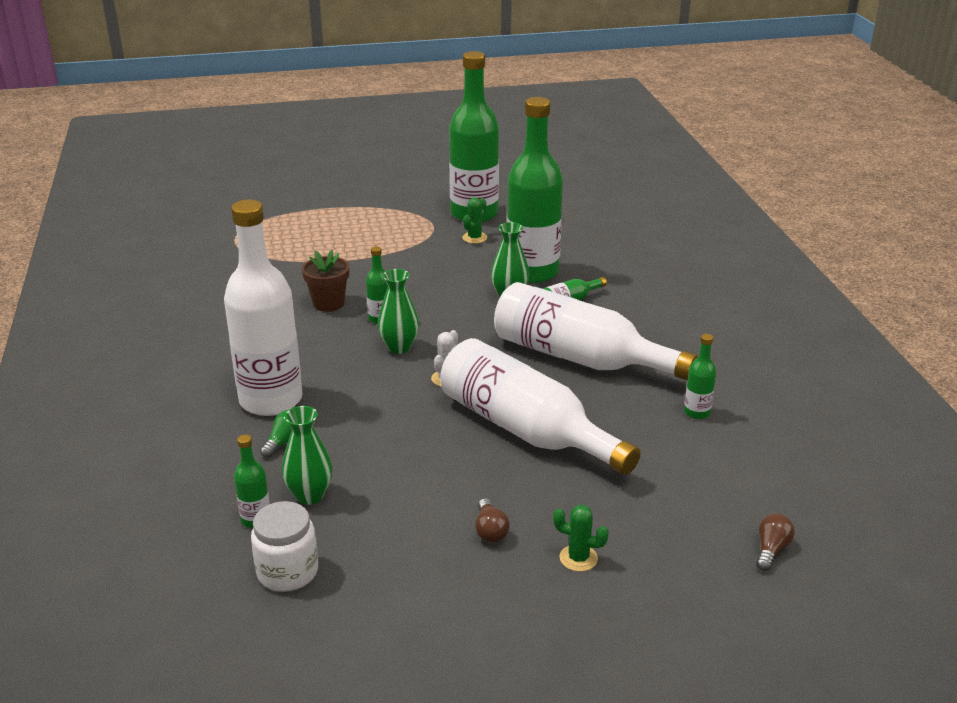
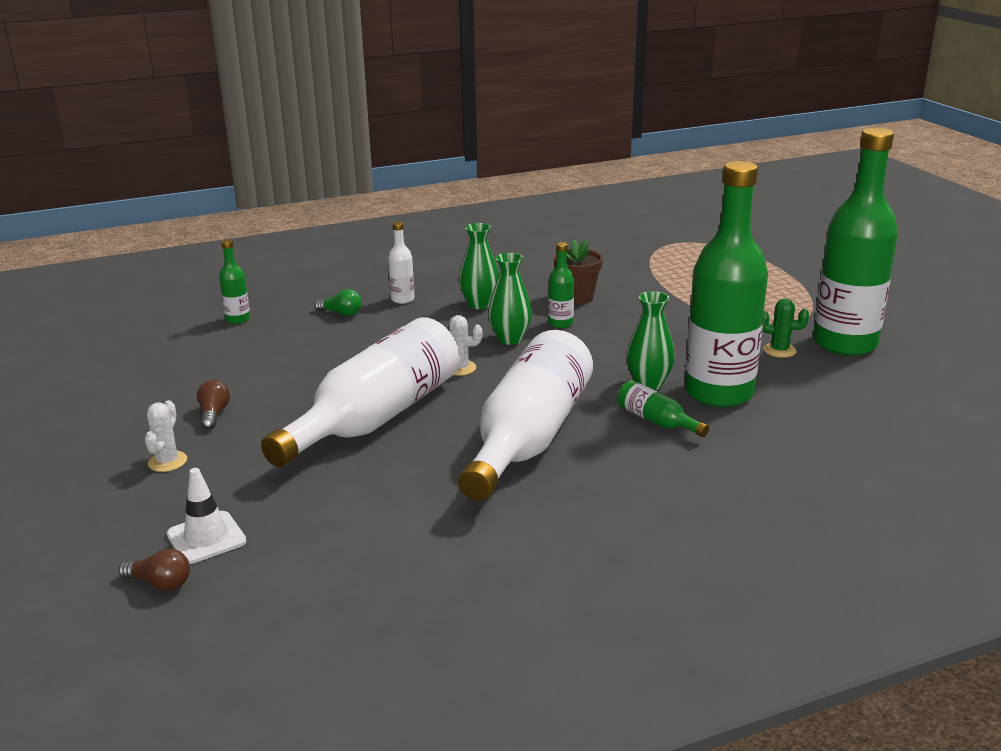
camera: 80 degrees right, 5 degrees down
(271, 400) = (402, 299): white bottle -> white bottle, size x0.41
(287, 572) = (173, 339): white jar -> none
(310, 495) = (268, 333): green vase -> green vase (479, 304)
(490, 530) = (214, 414): brown light bulb -> brown light bulb turned 105 degrees clockwise
(578, 558) = (167, 462): green cactus -> white cactus
(697, 412) = (431, 525): green bottle -> none
(708, 527) = (206, 538): none -> white traffic cone

